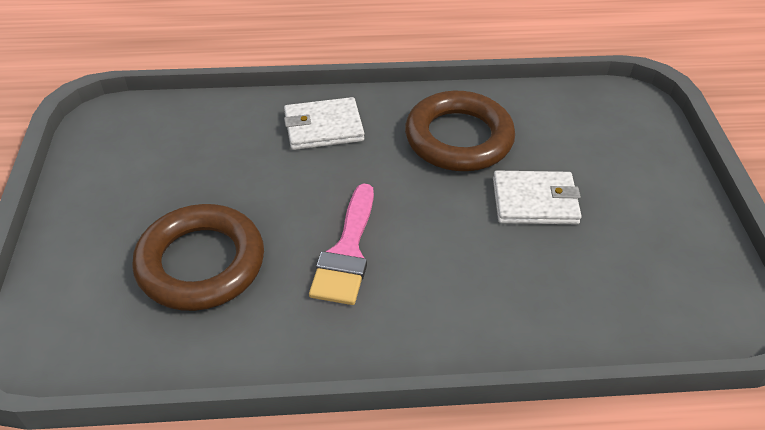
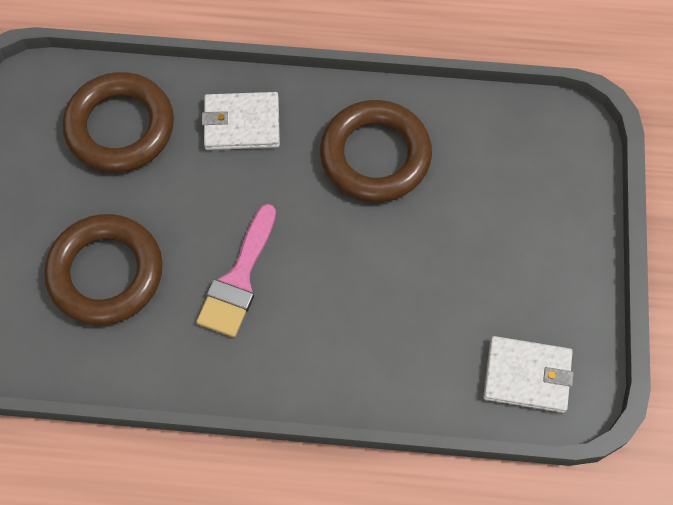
camera: 10 degrees right, 20 degrees up
(203, 141) = (120, 127): none -> brown ring
(535, 201) = (430, 245): white wallet -> white wallet (527, 375)

